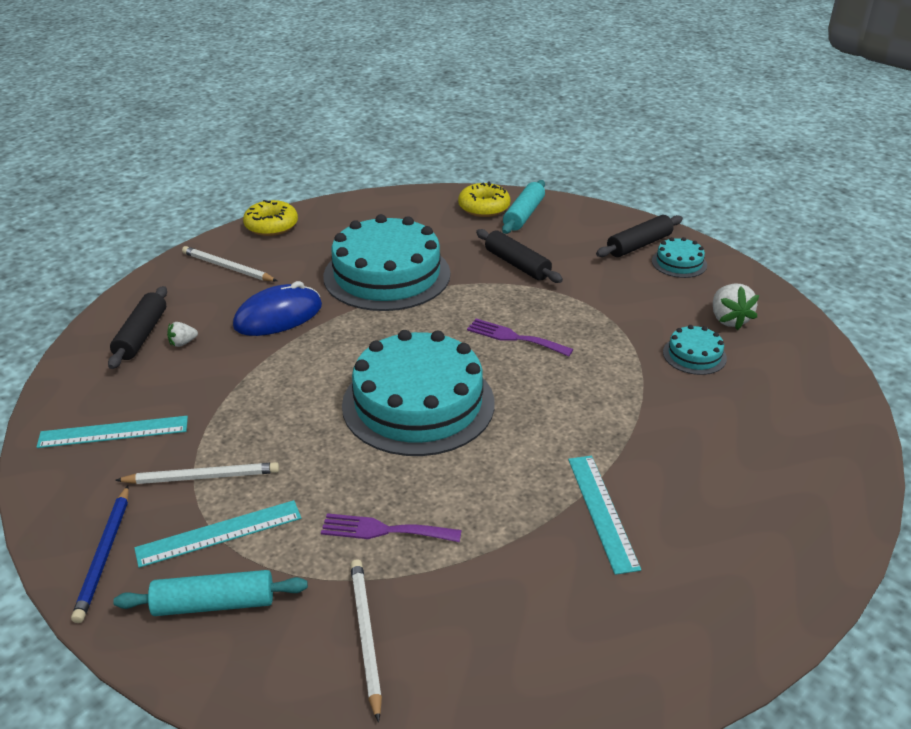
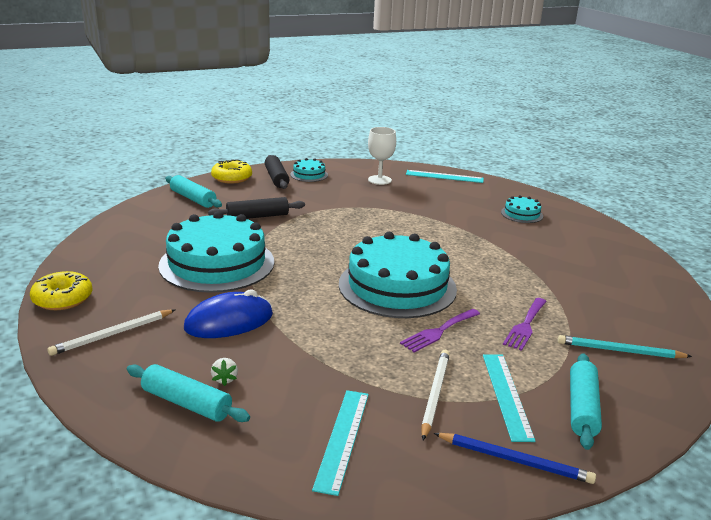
camera: 70 degrees left, 10 degrees down
(141, 335) = (186, 403): black rolling pin -> turquoise rolling pin
(278, 316) = (229, 321): blue mouse -> blue mouse turned 75 degrees clockwise
(365, 635) = (619, 351): white pencil -> turquoise pencil
(484, 207) = (163, 208): yellow donut -> yellow donut (232, 178)
(514, 337) = (346, 238): purple fork -> purple fork (438, 331)
(602, 511) = (531, 255): turquoise ruler -> turquoise ruler (444, 176)
(694, 355) = (406, 197): turquoise cake -> turquoise cake (522, 214)
(728, 320) = (379, 180): white strawberry -> white goblet

